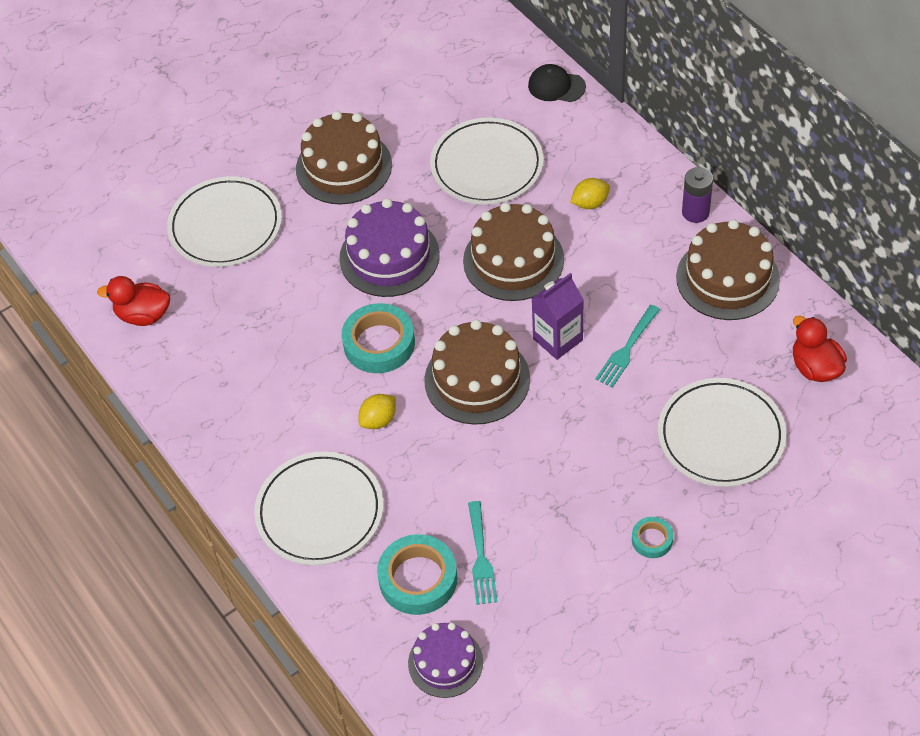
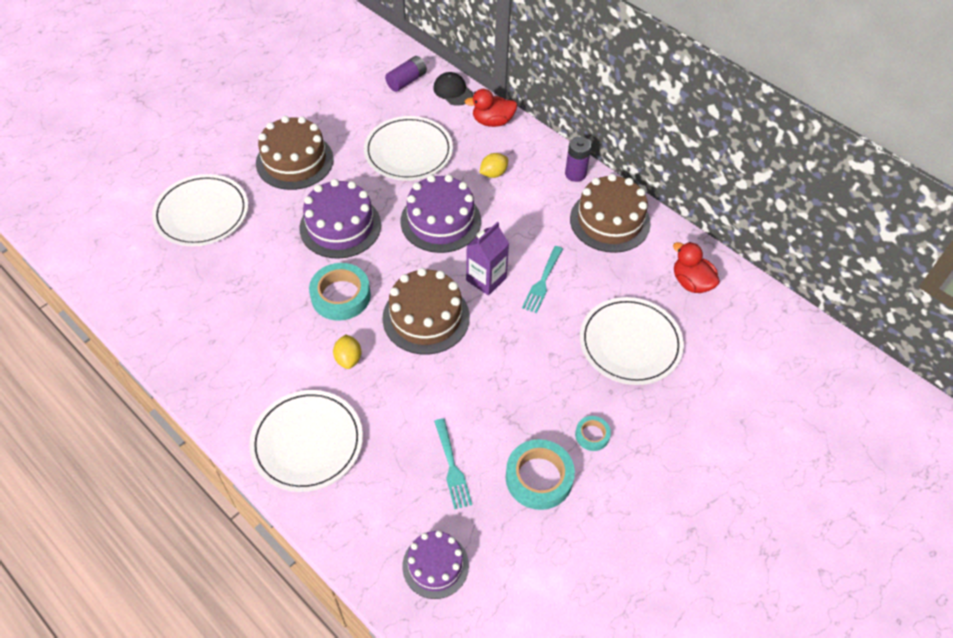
camera: 15 degrees left, 0 degrees up
(143, 315) = (137, 291): red duck -> red duck (492, 121)
(378, 420) = (348, 359): yellow lemon -> yellow lemon turned 45 degrees counterclockwise
(418, 579) = (400, 492): turquoise tape -> turquoise tape (539, 477)
(498, 68) = (406, 81): none -> purple battery
(513, 260) = (440, 221): brown cake -> purple cake
(556, 86) = (453, 91): black cap -> black cap turned 45 degrees clockwise

